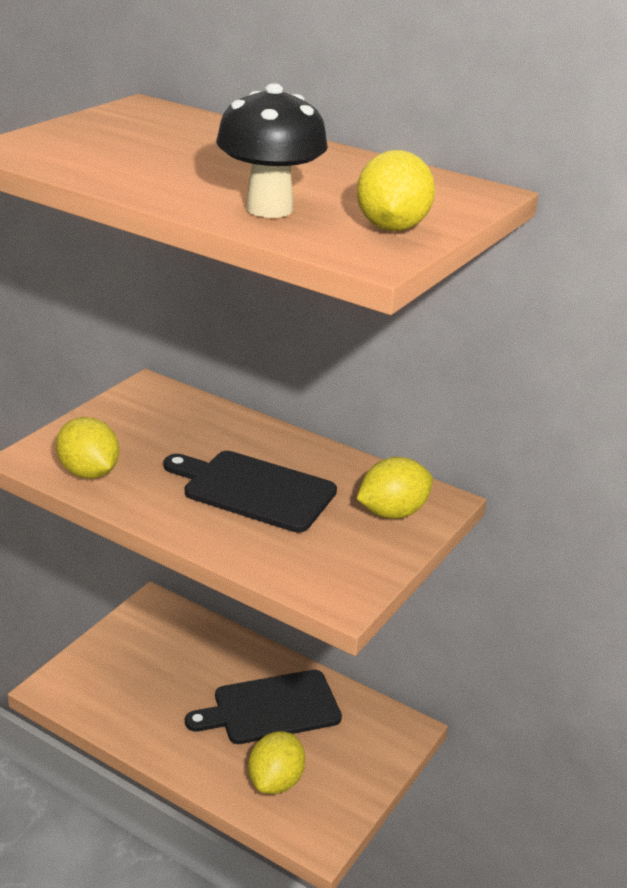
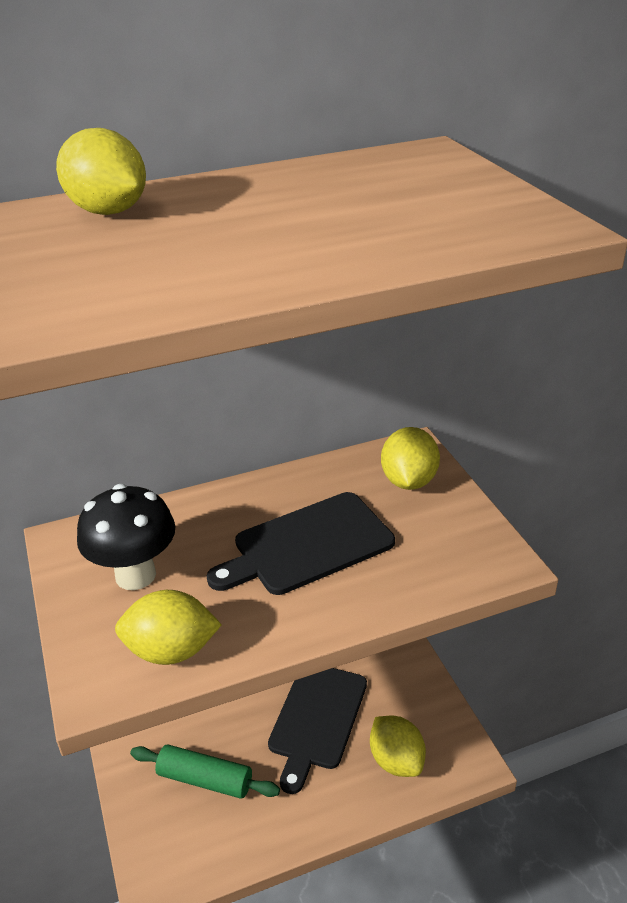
camera: 50 degrees left, 5 degrees up
(157, 669) = (205, 779): none -> green rolling pin
(269, 209) = (385, 238): black mushroom -> black mushroom (135, 575)
(391, 228) = (486, 202): yellow lemon -> yellow lemon (108, 212)

